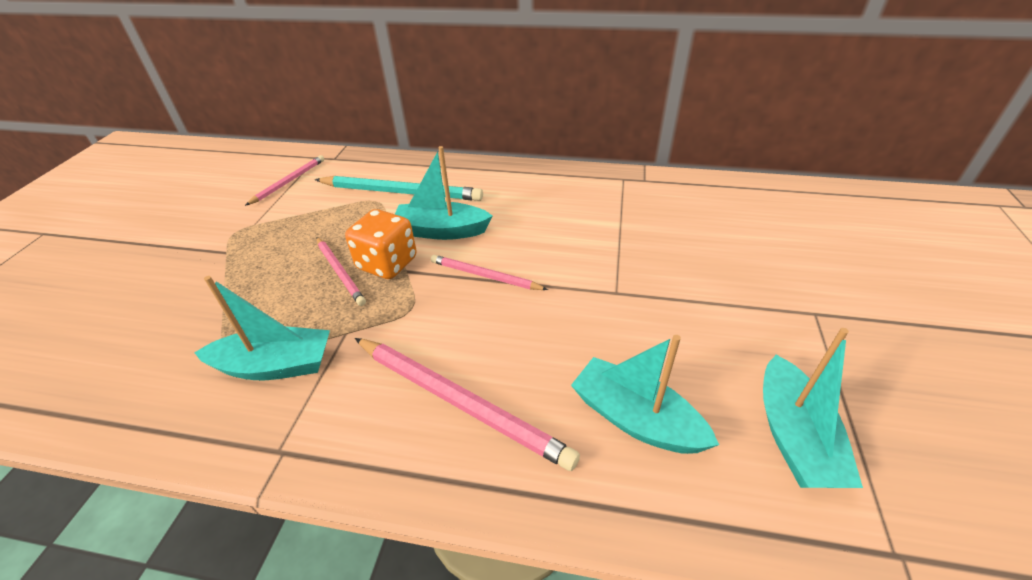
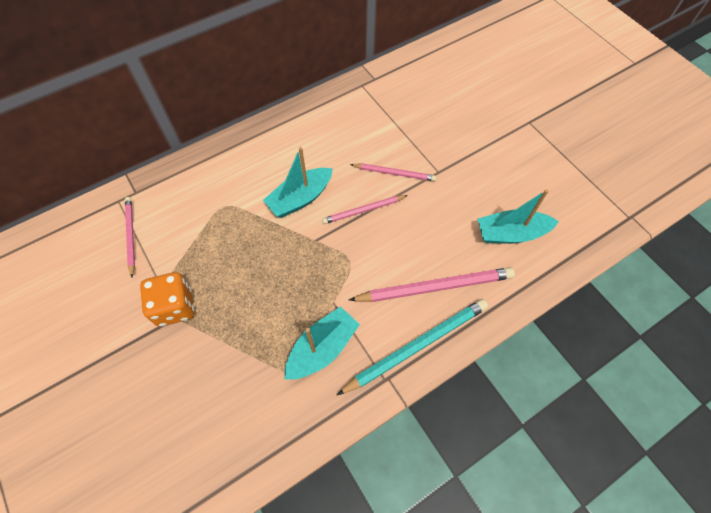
camera: 45 degrees left, 20 degrees up
(340, 272) = (276, 271): pink pencil -> pink pencil (394, 173)
(387, 263) = (297, 244): orange dice -> orange dice (175, 307)
(401, 192) = (233, 187): turquoise pencil -> turquoise pencil (416, 346)
(794, 437) = (569, 195): turquoise boat -> none

